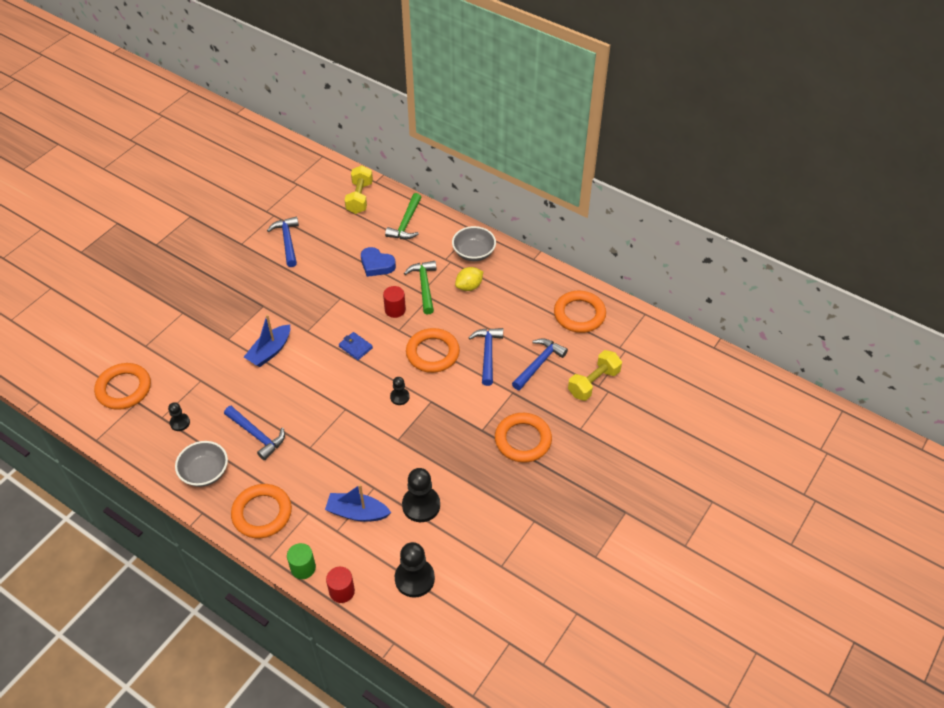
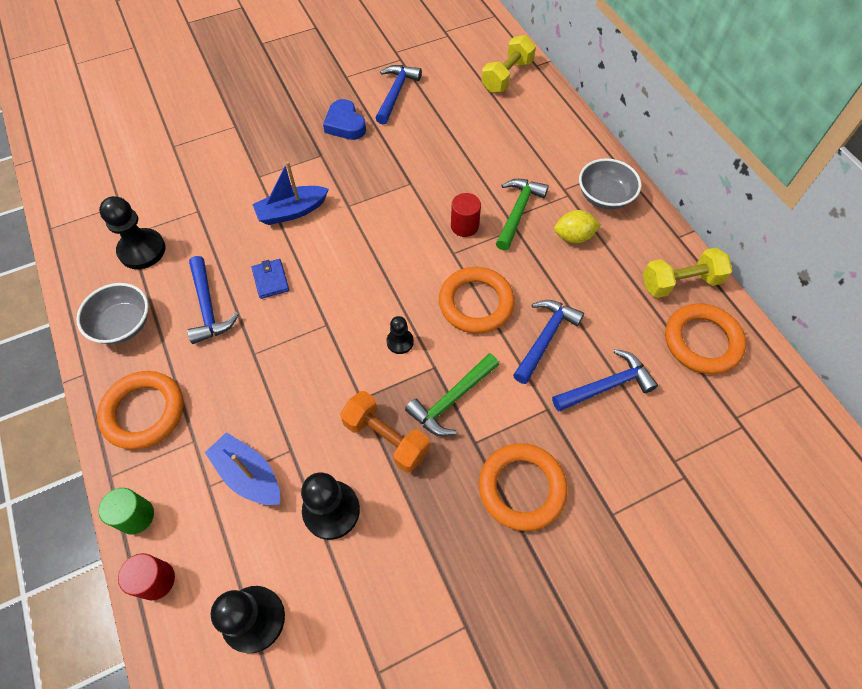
camera: 30 degrees right, 10 degrees up
(124, 389) = (118, 184): orange ring -> none
(180, 423) = (142, 250): black pawn -> black pawn, size x1.83
(355, 347) = (389, 251): blue wallet -> blue wallet (271, 280)
(376, 265) = (477, 162): blue heart -> blue heart (345, 124)
(406, 223) = (542, 127): green hammer -> green hammer (452, 400)
(427, 453) = (386, 438): none -> orange dumbbell
(593, 383) = (670, 453): yellow dumbbell -> yellow dumbbell (680, 282)

